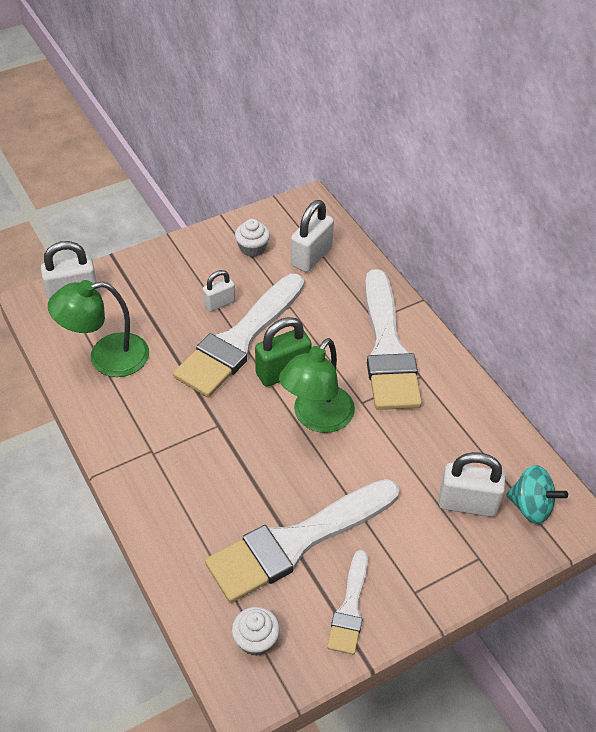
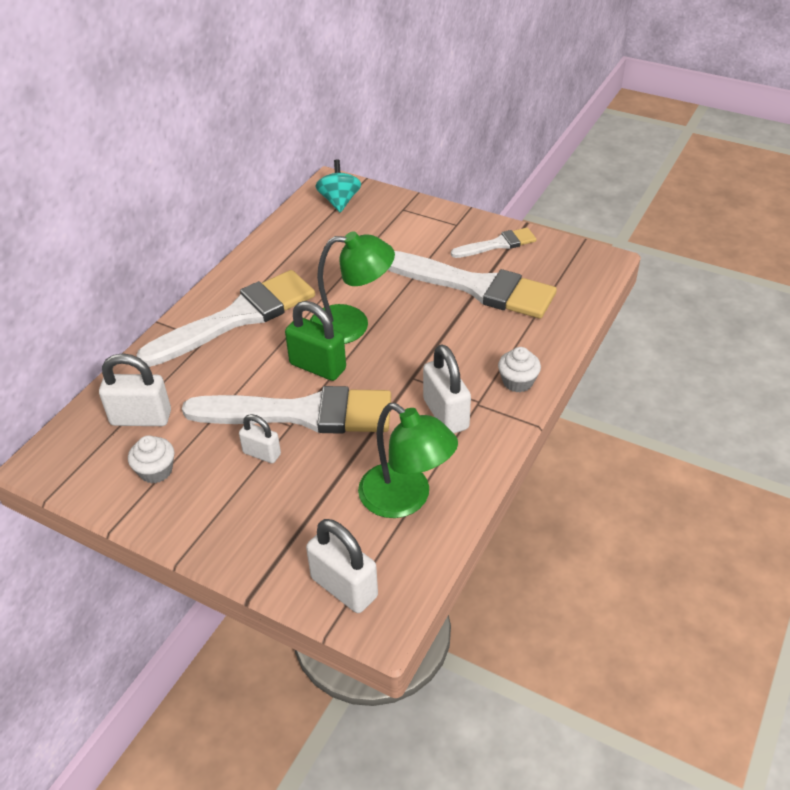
camera: 120 degrees left, 5 degrees down
(256, 640) = (565, 272): white cupcake -> white cupcake (517, 382)
(467, 503) = (363, 226): white padlock -> white padlock (445, 414)

